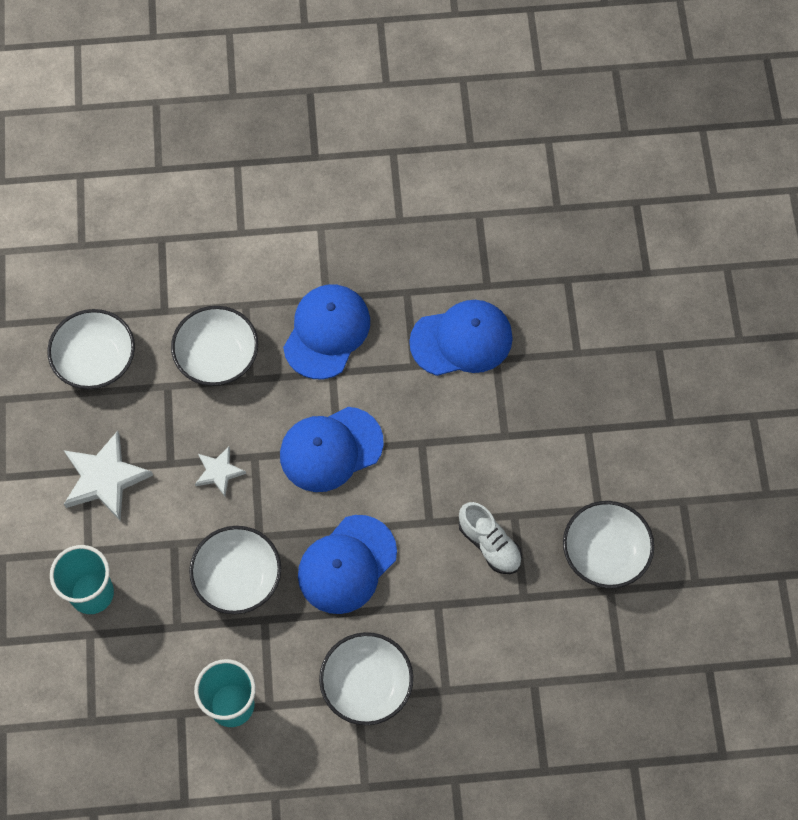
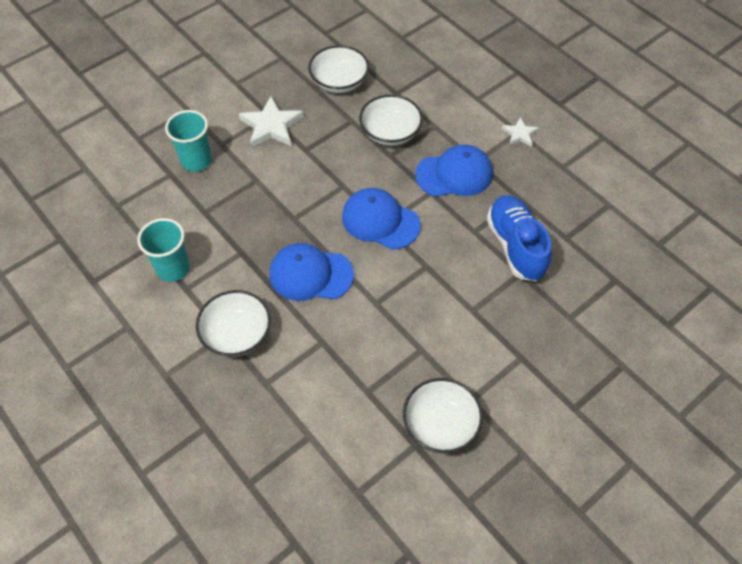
camera: 55 degrees right, 10 degrees down
(219, 472) = (319, 175): white star -> white star (520, 134)
(238, 578) = (258, 223): white bowl -> none
(461, 340) = (515, 246): blue cap -> blue shoe
(489, 544) = (388, 347): white shoe -> none

